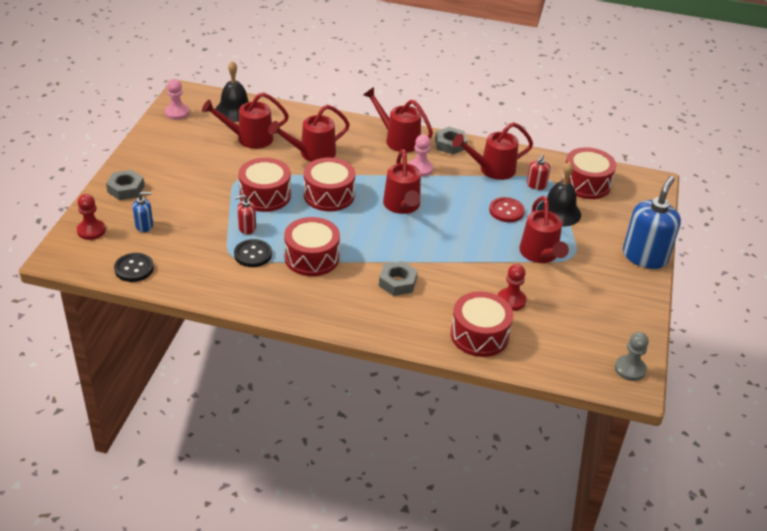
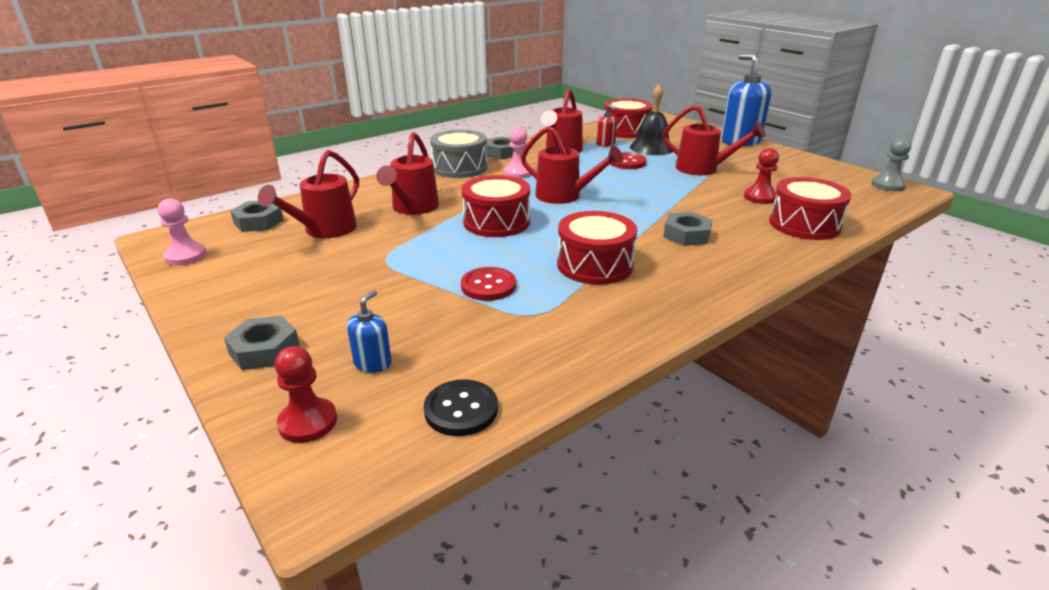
camera: 50 degrees left, 10 degrees down
(234, 110) = (258, 222): black bell -> grey nut
(247, 228) = (488, 286): red soap dispenser -> red button
(253, 254) = (545, 299): black button -> none
(265, 195) = (443, 255): red drum -> none
(398, 139) = (460, 168): red watering can -> grey drum

